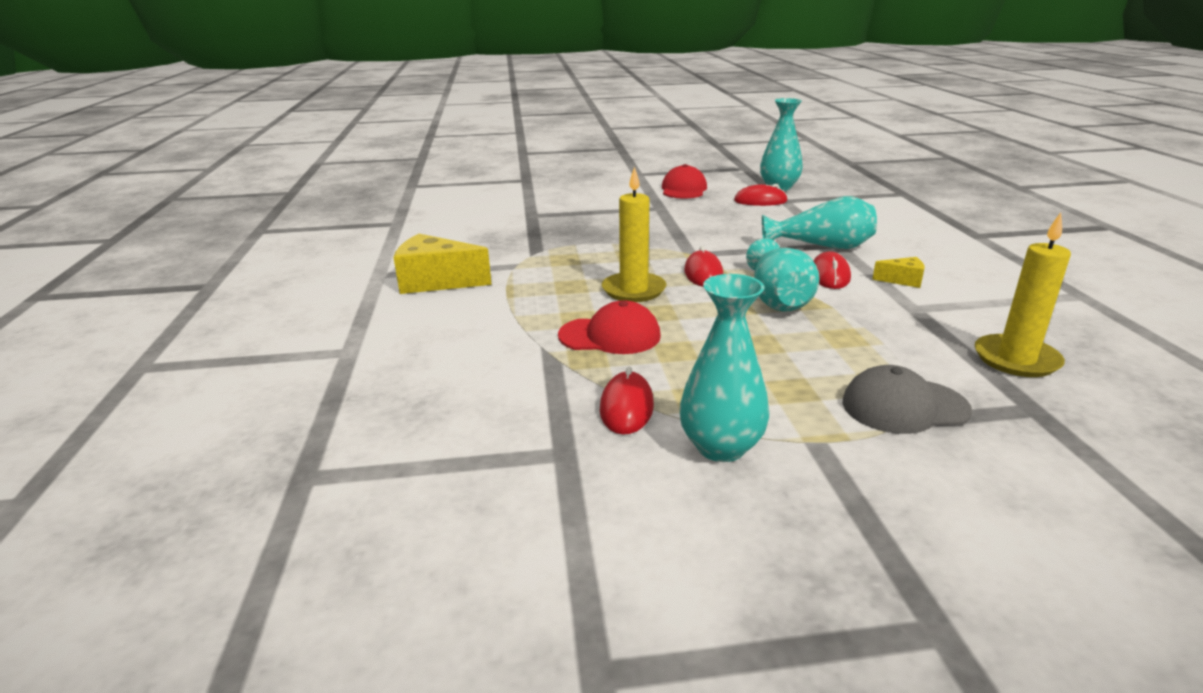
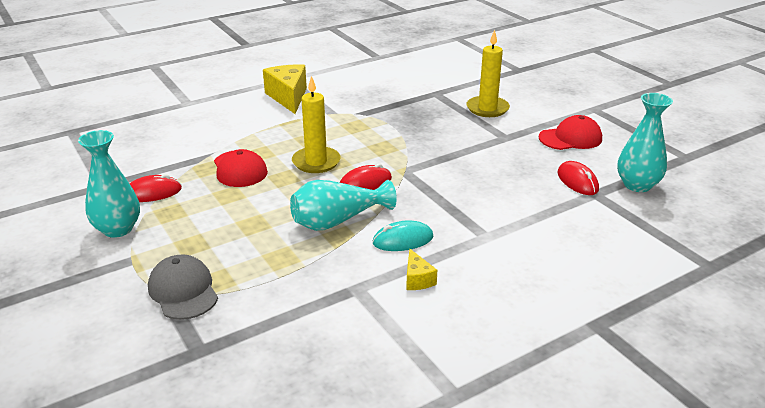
camera: 65 degrees right, 5 degrees up
(822, 247) = (472, 229): turquoise vase -> none
(829, 275) = (403, 240): red mouse -> turquoise mouse
(1016, 359) = (279, 344): yellow candle -> yellow candle (487, 109)

